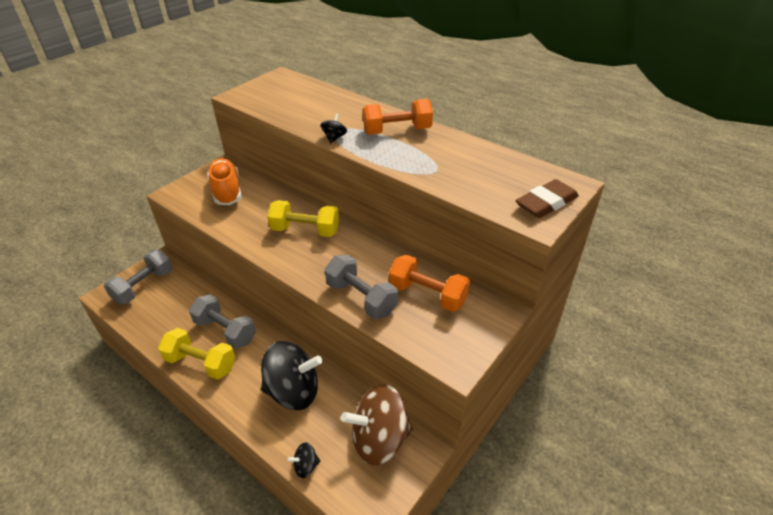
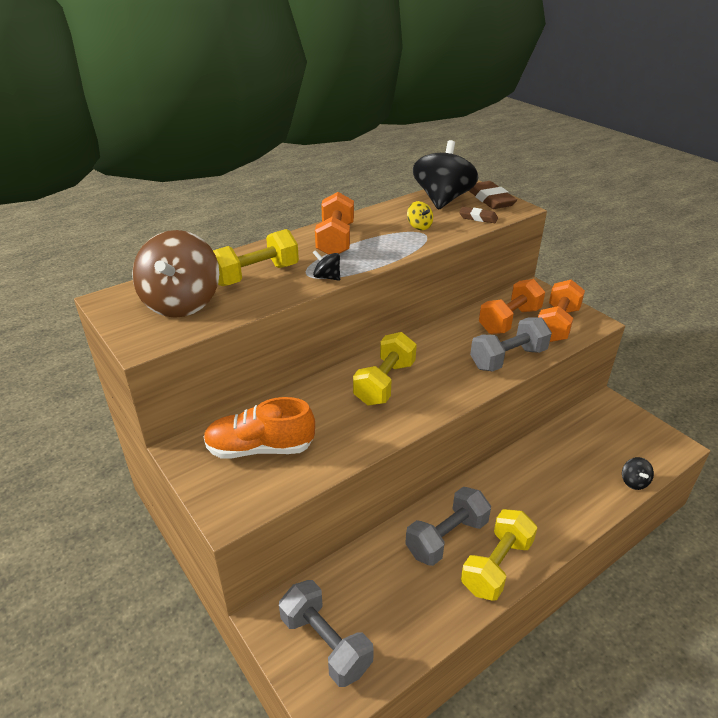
camera: 75 degrees left, 5 degrees down
(293, 391) = (546, 481): black spinning top -> black spinning top (442, 200)
(327, 111) = (256, 275): none -> yellow dumbbell
(379, 439) = (603, 428): brown spinning top -> brown spinning top (182, 303)
(436, 332) = (557, 325): none -> orange dumbbell
(448, 166) = (419, 226): none -> yellow spinning top
(491, 198) = (478, 218): none -> brown eraser

